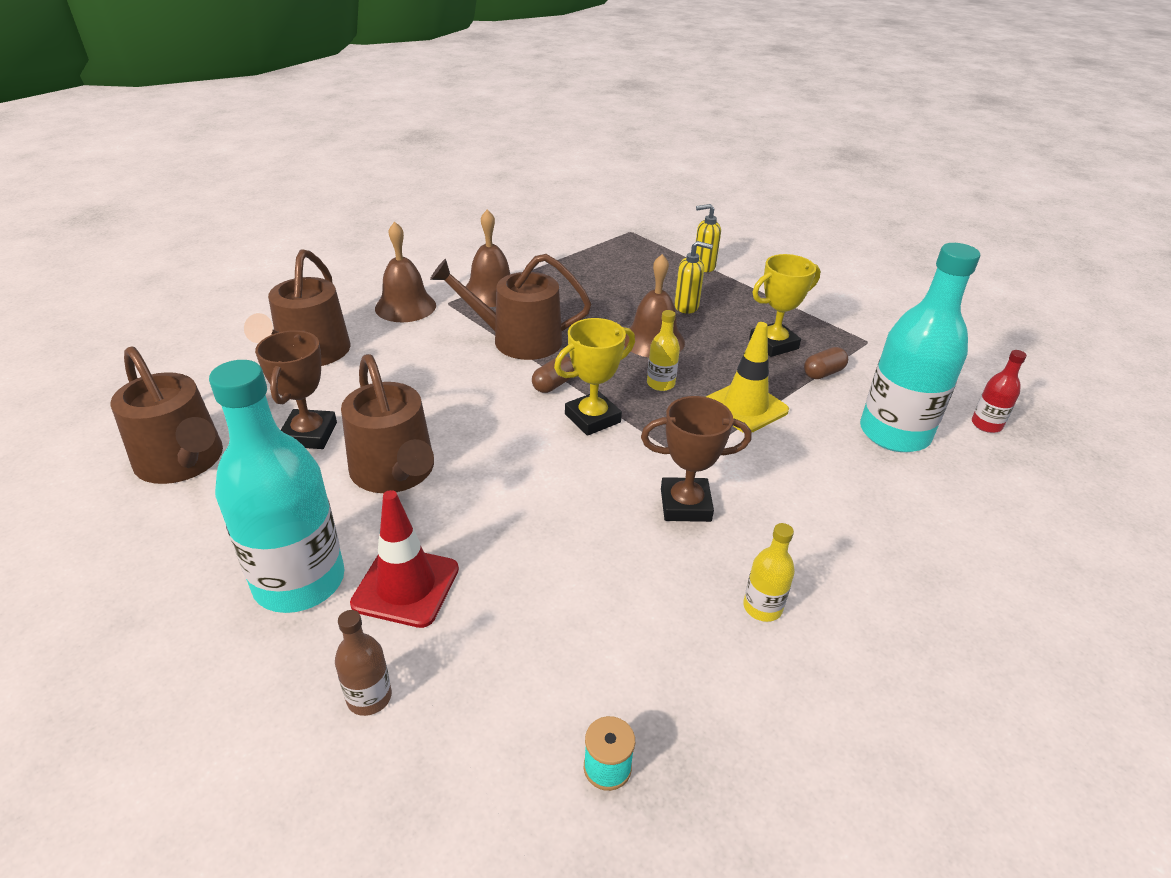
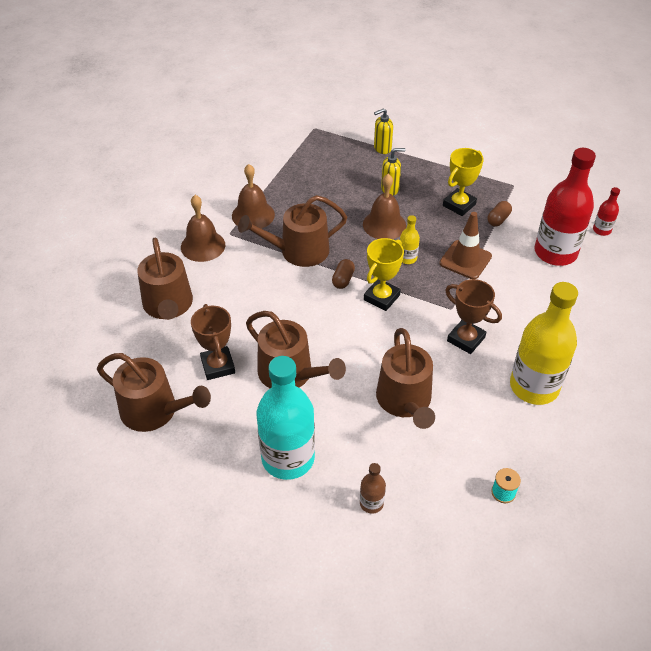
camera: 20 degrees left, 10 degrees up
(406, 586) = (347, 440): red traffic cone -> none
(534, 560) = (405, 401): none -> brown watering can
(685, 505) = (466, 339): brown trophy -> brown trophy turned 60 degrees clockwise
(745, 407) = (465, 260): yellow traffic cone -> brown traffic cone
(762, 607) = (534, 386): yellow bottle -> yellow bottle, size x2.29
(894, 433) = (555, 252): turquoise bottle -> red bottle

